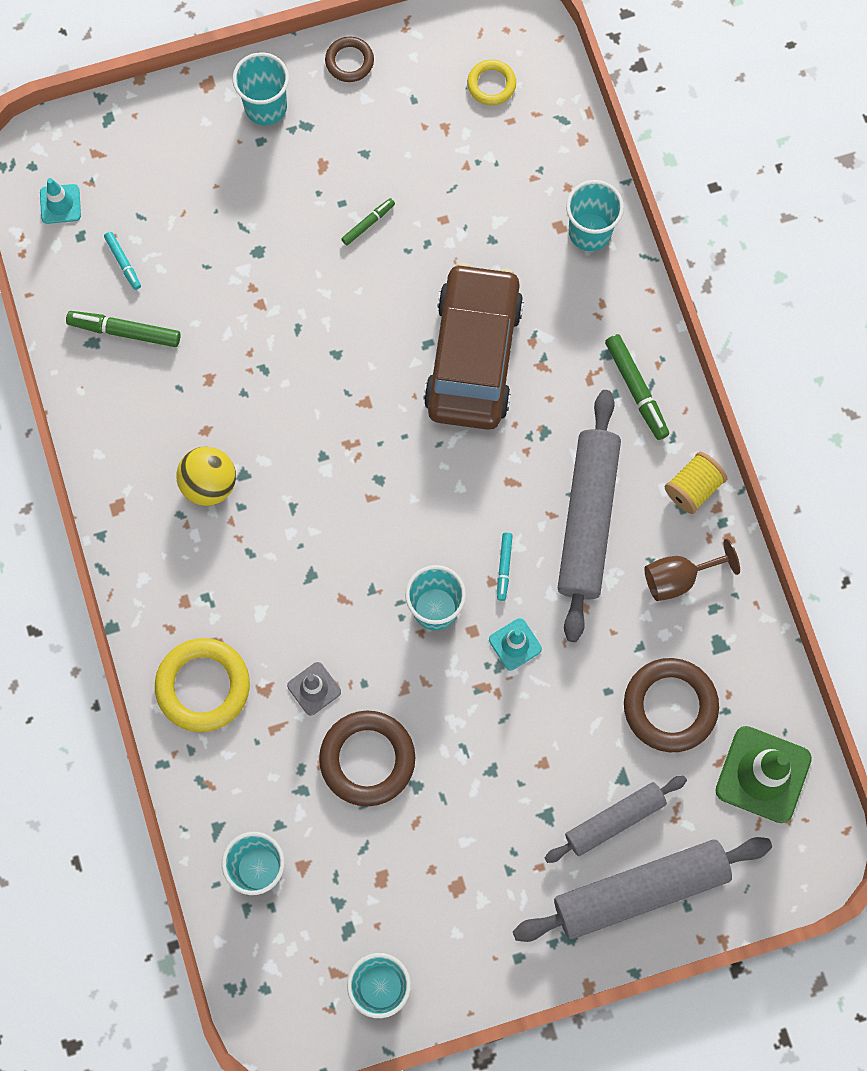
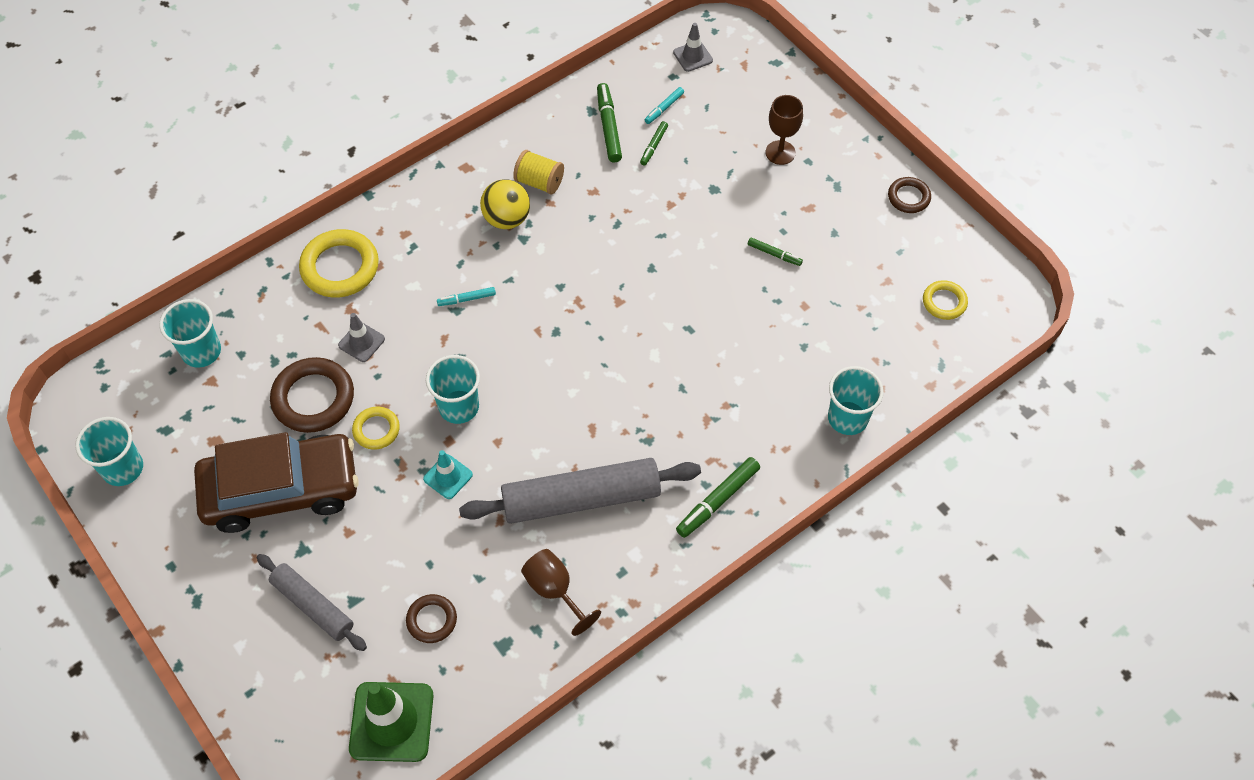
camera: 70 degrees right, 15 degrees down
(60, 204) = (692, 56): turquoise traffic cone -> grey traffic cone
(172, 293) = (654, 146): none -> green marker
(237, 165) = (780, 152): none -> brown goblet
(266, 107) = (838, 155): turquoise cup -> none
(432, 702) = (376, 430): none -> yellow ring
(473, 355) = (693, 365): brown car -> brown car (281, 490)
(504, 567) = (513, 447): turquoise marker -> turquoise marker (467, 299)
(640, 891) = (254, 647): grey rolling pin -> none
(670, 706) = (432, 620): brown ring -> brown ring, size x0.56
(693, 488) = (644, 576): yellow spool -> yellow spool (539, 182)

